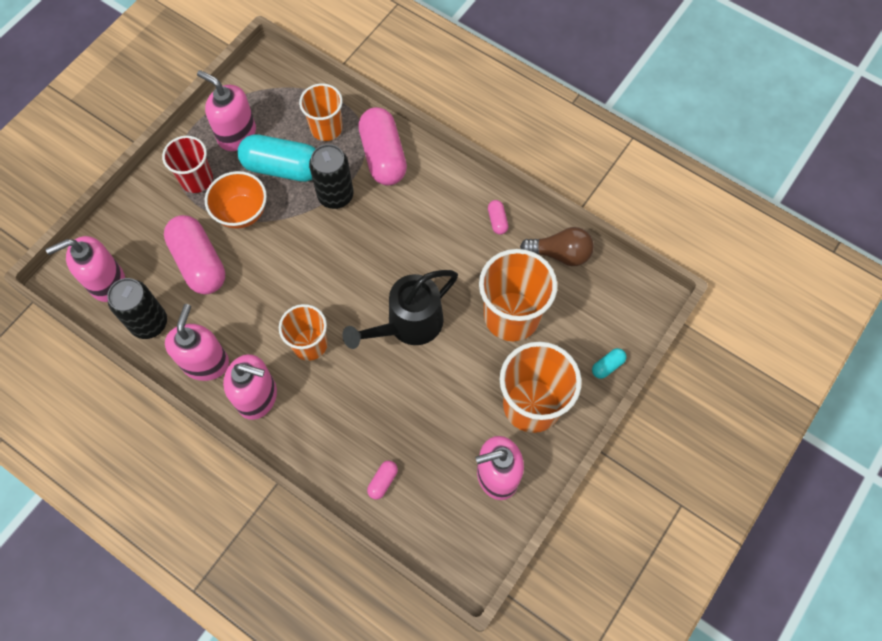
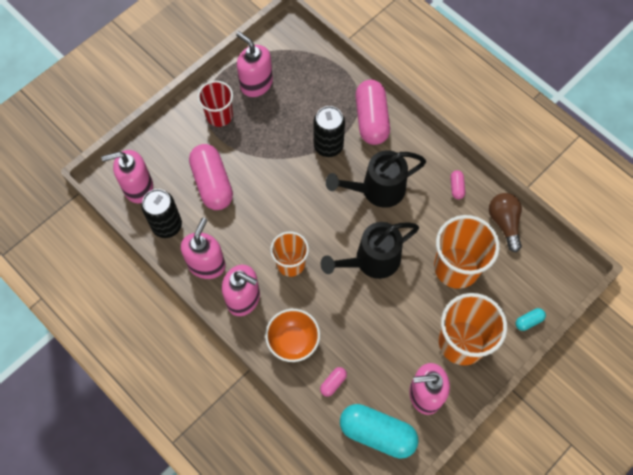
camera: 10 degrees right, 0 degrees up
(242, 213) = (251, 148): orange bowl -> orange bowl (293, 341)
(283, 168) = (289, 116): turquoise capsule -> turquoise capsule (377, 433)
(326, 128) = (328, 89): orange cup -> none
(401, 239) = (376, 190): none -> black watering can
(560, 254) = (504, 223): brown light bulb -> brown light bulb turned 120 degrees counterclockwise

